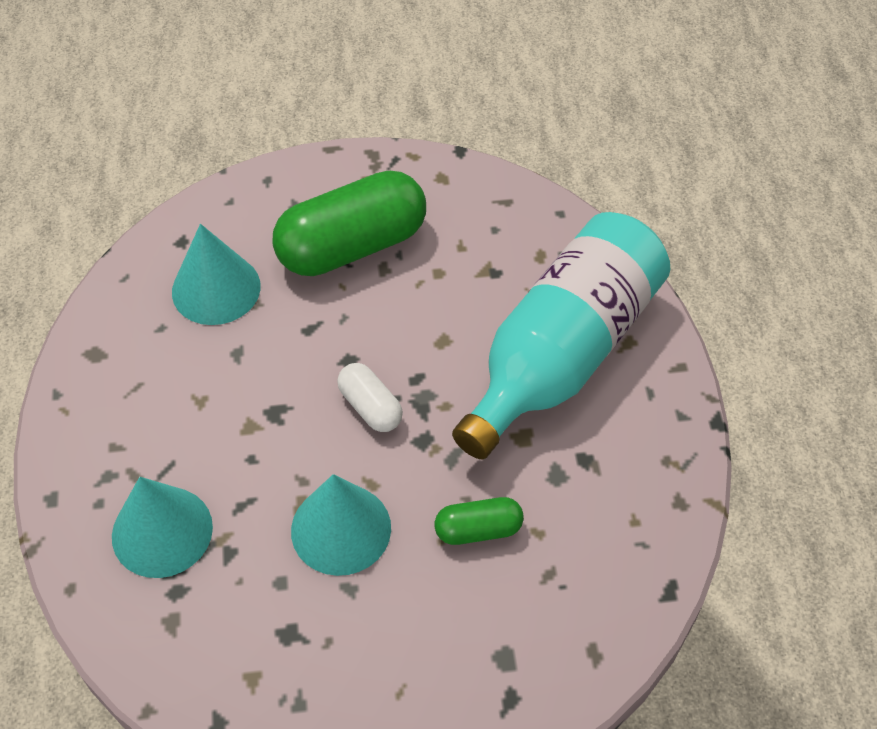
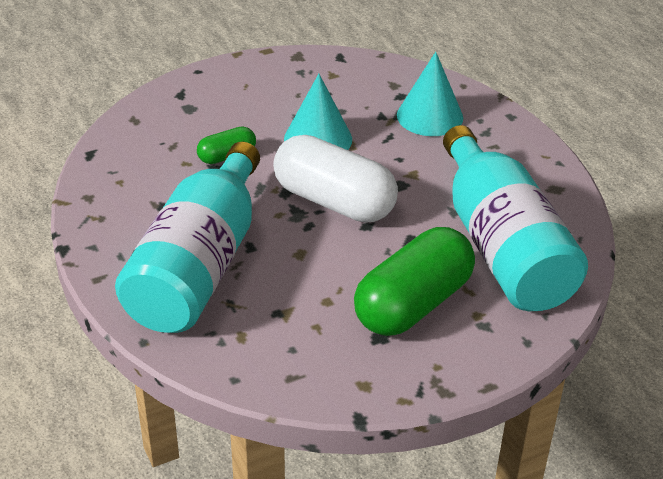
camera: 160 degrees right, 15 degrees down
(216, 289) = (502, 247): turquoise cone -> turquoise bottle
(370, 407) = (334, 201): white capsule -> white capsule, size x2.07

